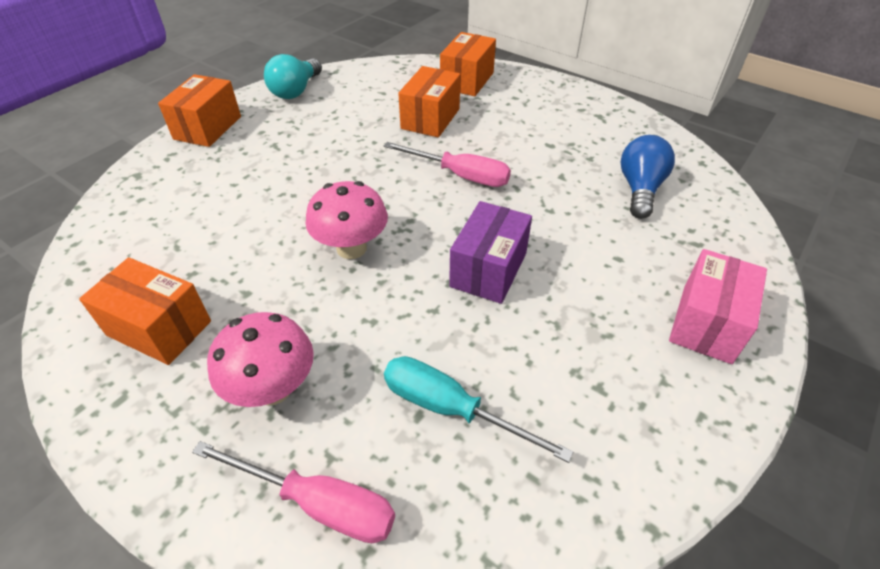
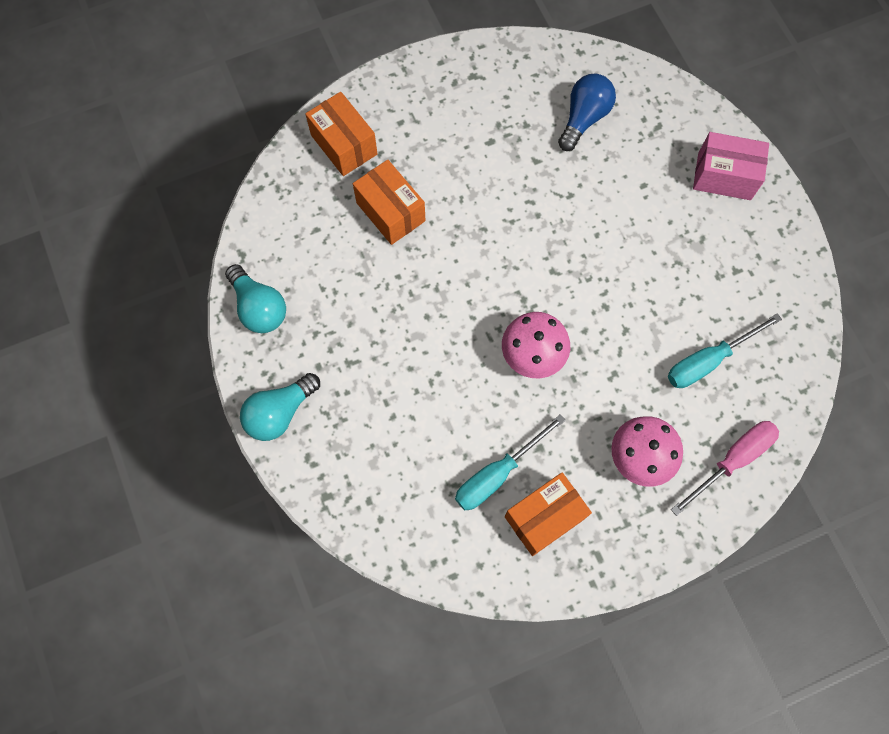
camera: 60 degrees left, 25 degrees up
(200, 271) = (497, 474): none -> turquoise screwdriver
(208, 128) = (280, 413): orange box -> turquoise light bulb
(460, 175) = (490, 233): pink screwdriver -> none
(488, 269) = (607, 274): purple box -> none
(640, 189) = (584, 118): blue light bulb -> blue light bulb turned 75 degrees clockwise
(707, 323) = (724, 176): pink box -> pink box turned 45 degrees counterclockwise

